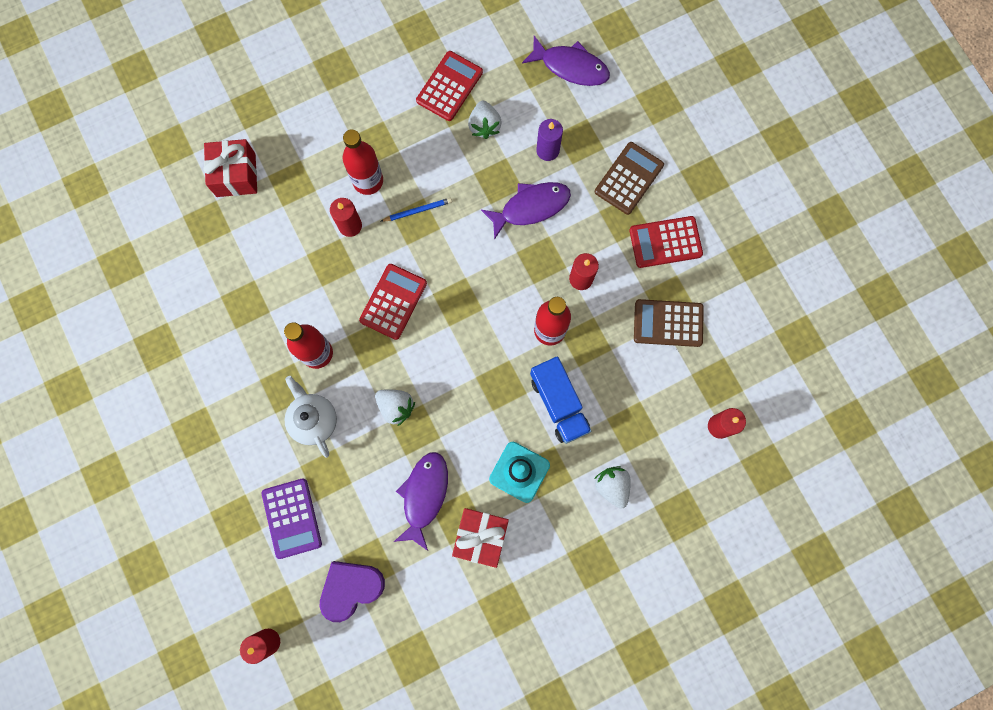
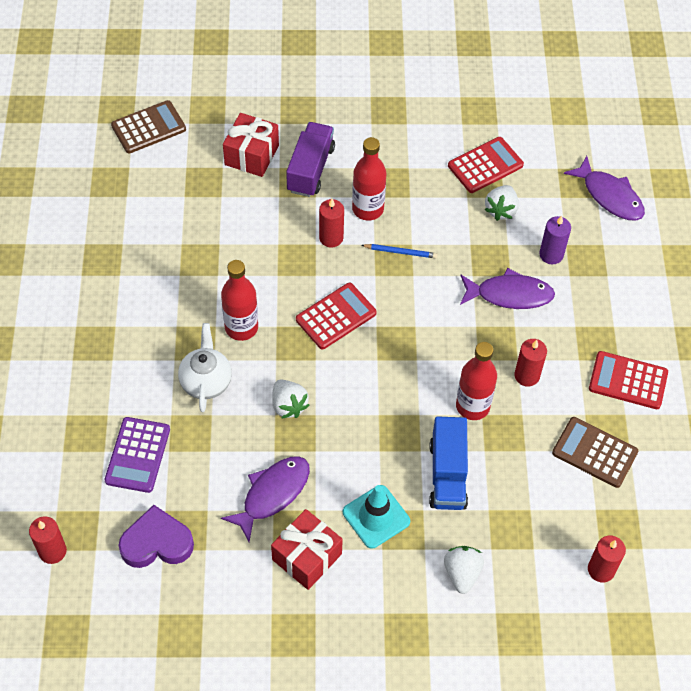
camera: 25 degrees right, 20 degrees down
(296, 164) = (310, 169): none -> purple truck
(629, 178) = (619, 311): brown calculator -> brown calculator (148, 128)

